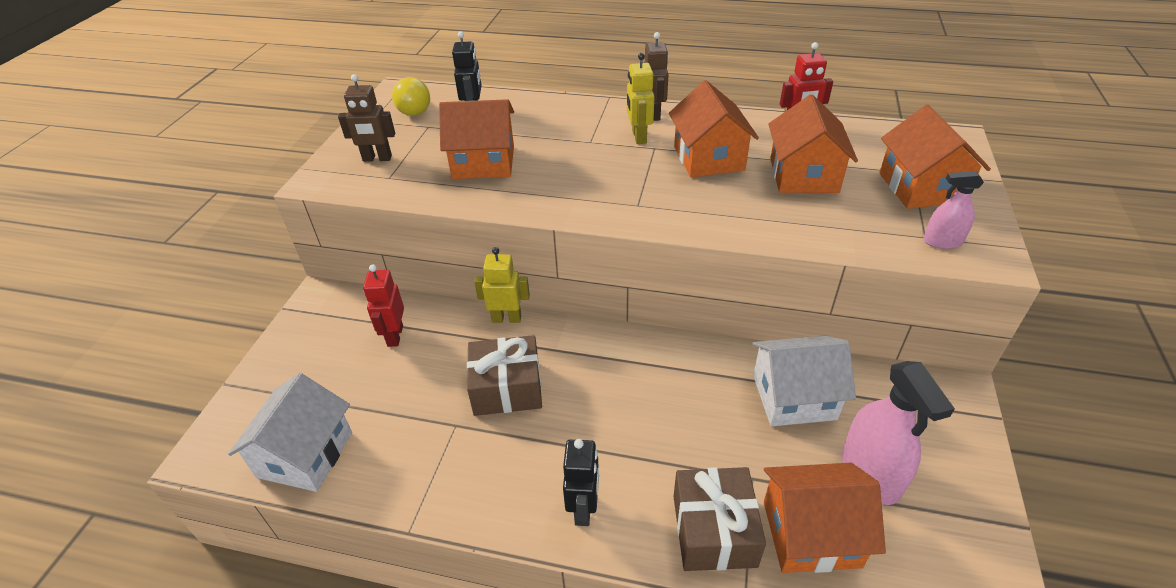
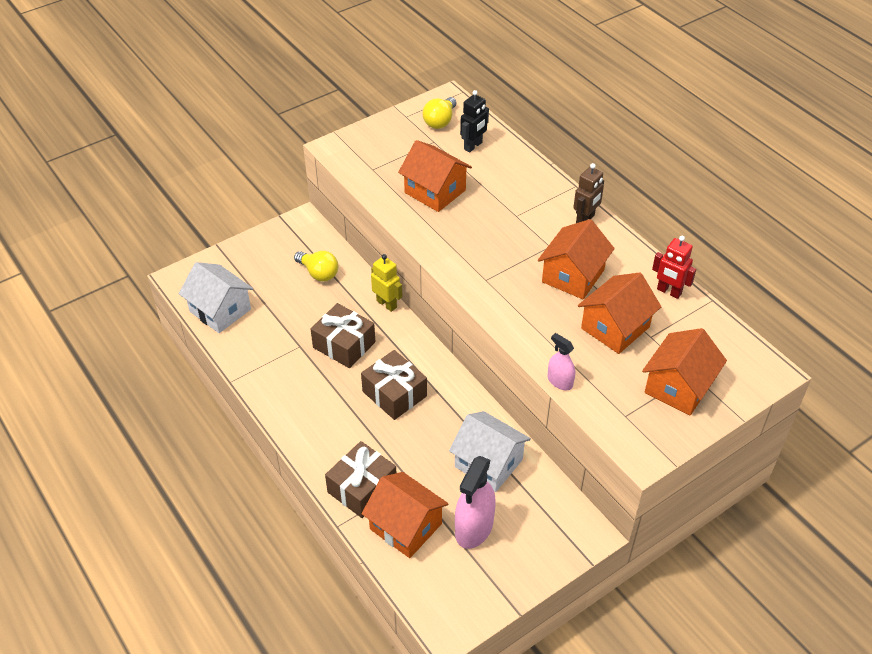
camera: 40 degrees right, 5 degrees up
(305, 454) = (220, 310): white house -> white house turned 75 degrees clockwise
(377, 159) = (380, 150): brown robot -> none
(394, 336) = (318, 273): red robot -> yellow light bulb
(584, 509) = (314, 431): black robot -> none
(621, 399) = (394, 394): none -> brown gift
(638, 137) = (551, 231): yellow robot -> none
(942, 241) = (630, 425): pink spray bottle -> pink spray bottle (560, 381)

